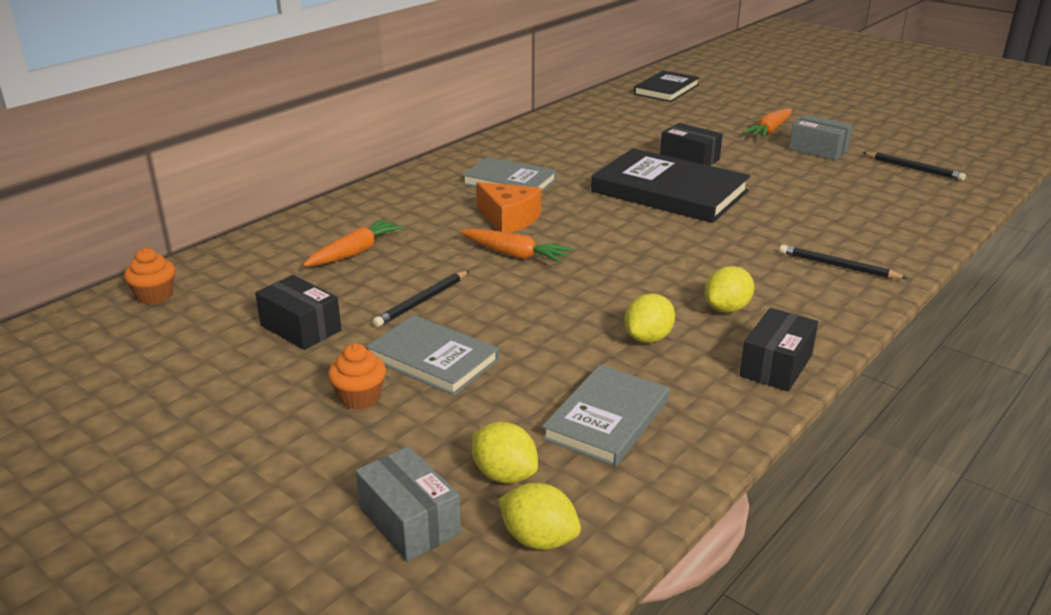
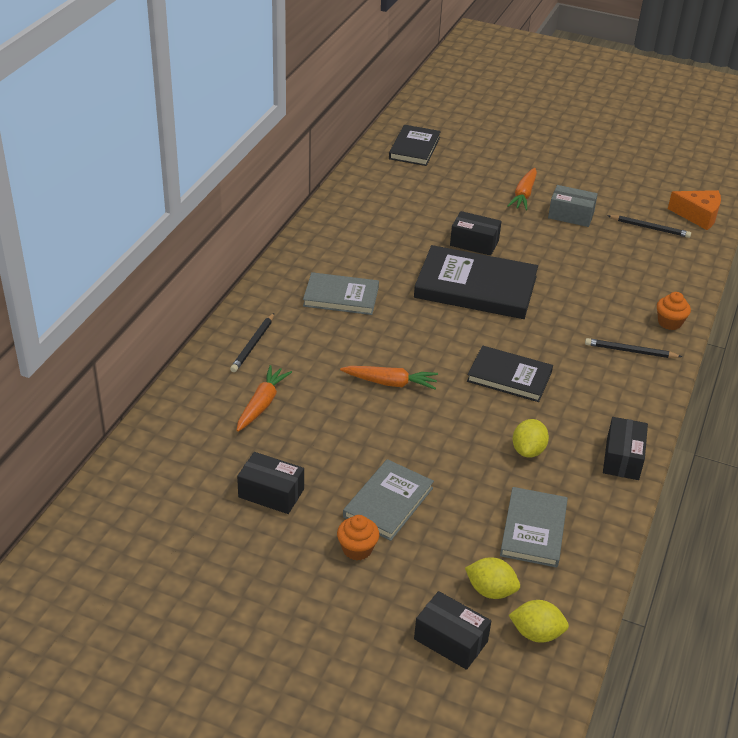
camera: 20 degrees left, 10 degrees up
(155, 296) = (129, 484): orange cupcake -> orange cupcake (669, 322)
(409, 521) = (450, 640): grey box -> black box
(422, 301) = (347, 447): black pencil -> black pencil (253, 345)
(433, 359) = (388, 502): grey book -> grey book turned 75 degrees counterclockwise
(508, 219) = (364, 343): orange cheese -> orange cheese (698, 216)
(664, 268) = (509, 377): none -> black book
(727, 308) = (570, 410): yellow lemon -> none

